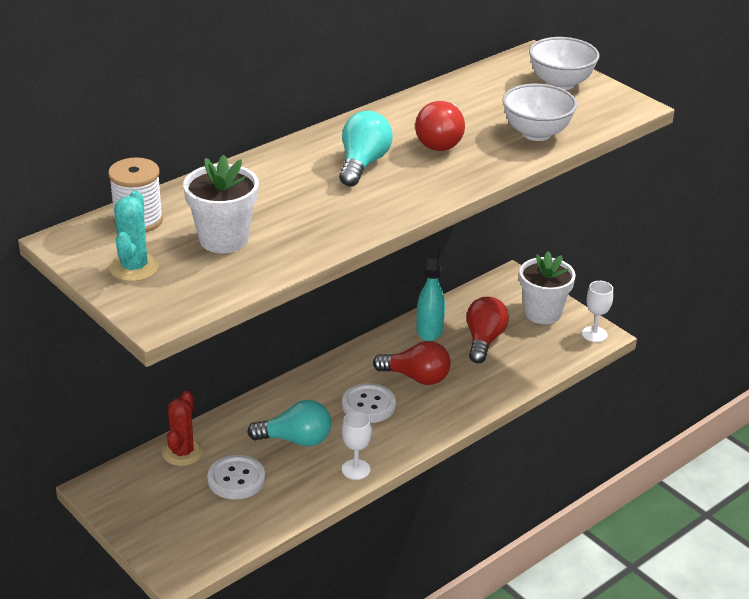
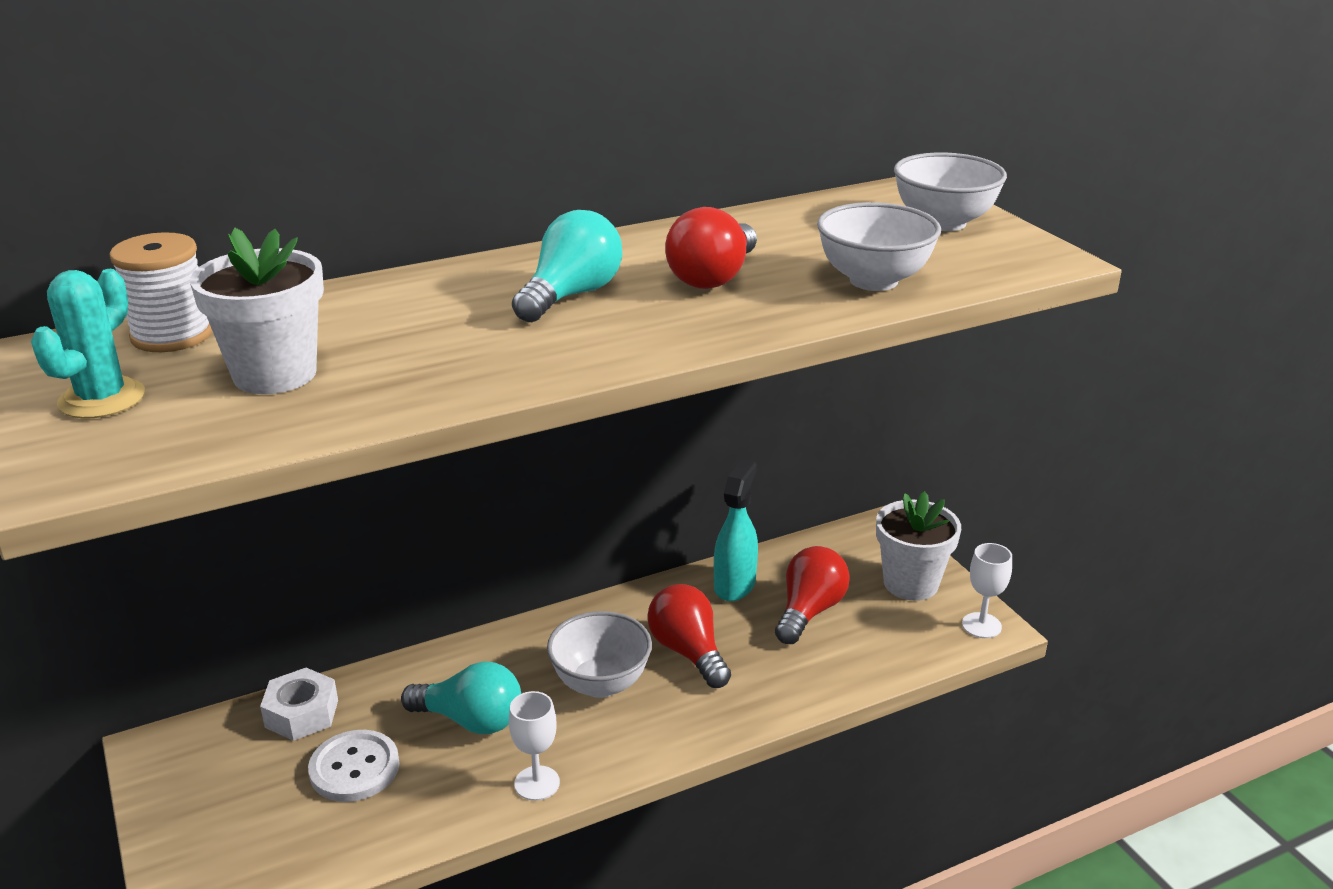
camera: 15 degrees right, 5 degrees down
(182, 452) = (301, 714): red cactus -> white nut
(368, 405) = (600, 683): white button -> white bowl
(416, 377) = (688, 652): red light bulb -> red light bulb turned 150 degrees counterclockwise

